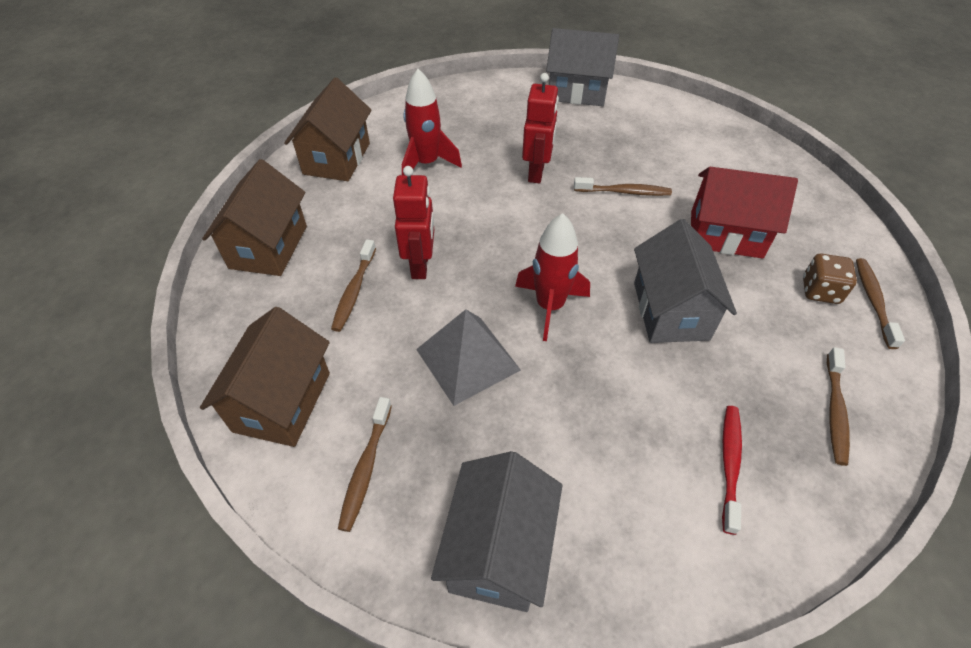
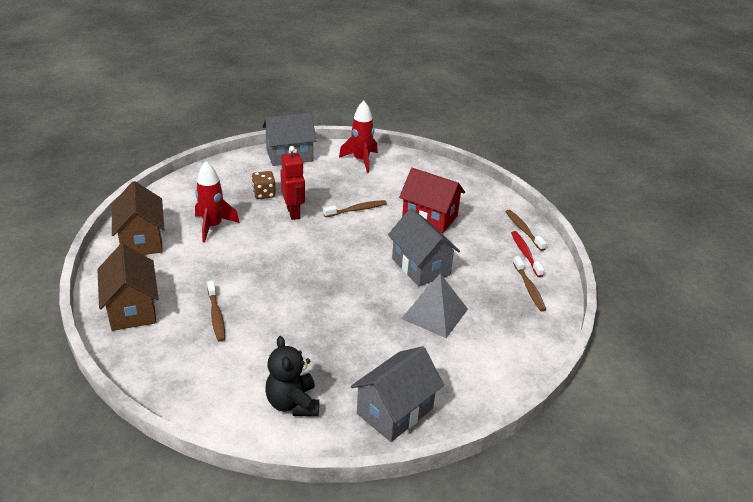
camera: 30 degrees left, 15 degrees down
(282, 402) = (213, 390): brown house -> none
(366, 468) = (293, 403): brown toothbrush -> black teddy bear
(420, 265) = (252, 288): red robot -> none
(467, 359) = (317, 329): grey pyramid -> grey pyramid (435, 313)
(498, 550) = (395, 411): grey house -> grey house turned 60 degrees clockwise
(549, 306) = (349, 285): red rocket -> red rocket (361, 160)
(726, 234) = (429, 217): red house -> red house turned 45 degrees clockwise
(729, 464) = (491, 330): red toothbrush -> red toothbrush (525, 254)
(820, 291) = (494, 233): brown dice -> brown dice (264, 194)

